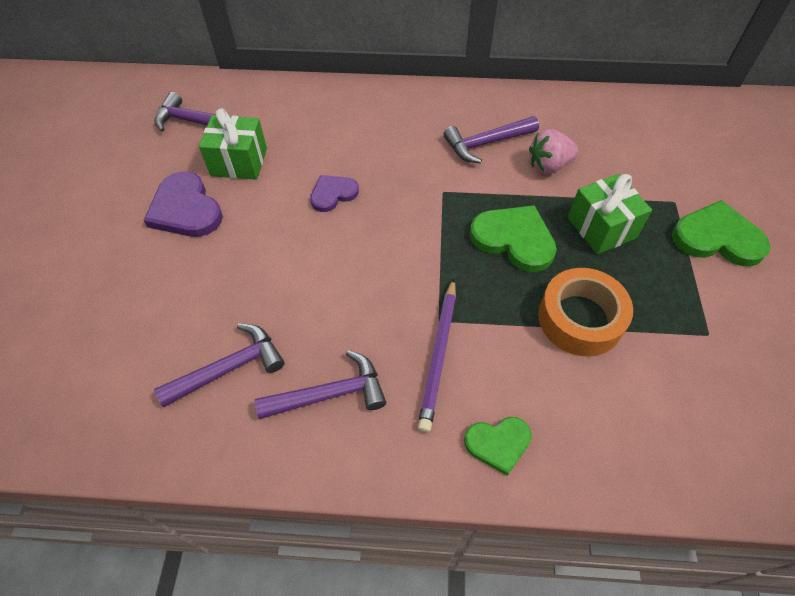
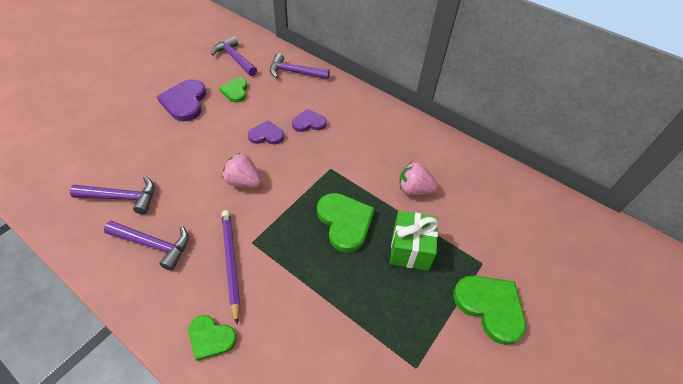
camera: 30 degrees right, 5 degrees down
(239, 162) = (235, 91): green gift -> green heart
(361, 261) = (243, 182): none -> pink strawberry
(368, 153) = (309, 122): none -> purple heart
(439, 355) = (231, 262): purple pencil -> purple pencil turned 120 degrees clockwise
(486, 143) = (386, 154): purple hammer -> purple hammer (295, 72)
(580, 318) = (337, 297): orange tape -> none

